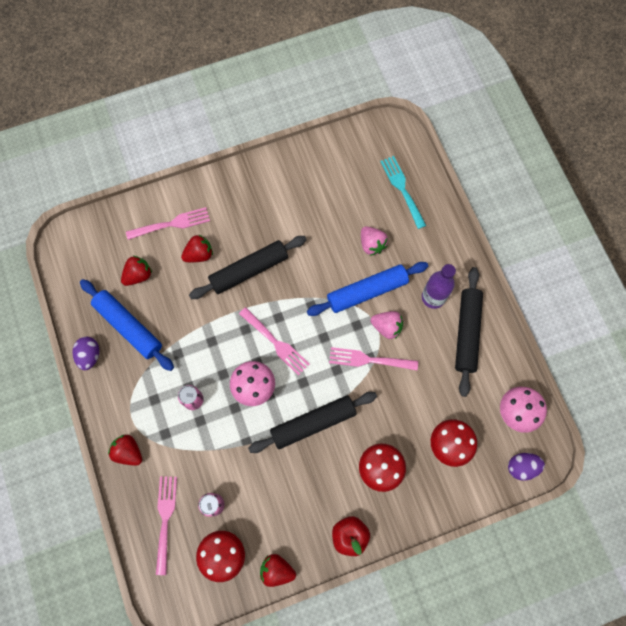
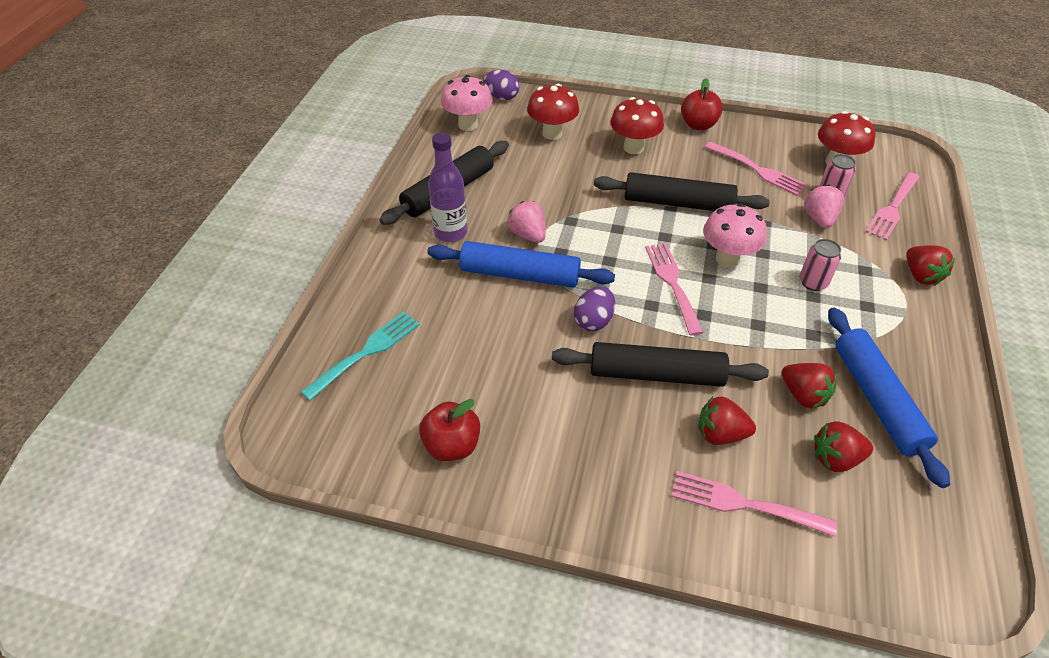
camera: 145 degrees left, 25 degrees down
(90, 355) = (952, 395): purple egg -> purple egg (593, 321)
(277, 570) = (785, 134): red strawberry -> red strawberry (803, 395)
(319, 170) = (452, 446): none -> red apple
(369, 360) = (573, 219): pink fork -> pink fork (757, 170)
(372, 244) = (468, 315): pink strawberry -> pink strawberry (819, 219)
(402, 189) = (366, 352): turquoise fork -> turquoise fork turned 150 degrees counterclockwise

